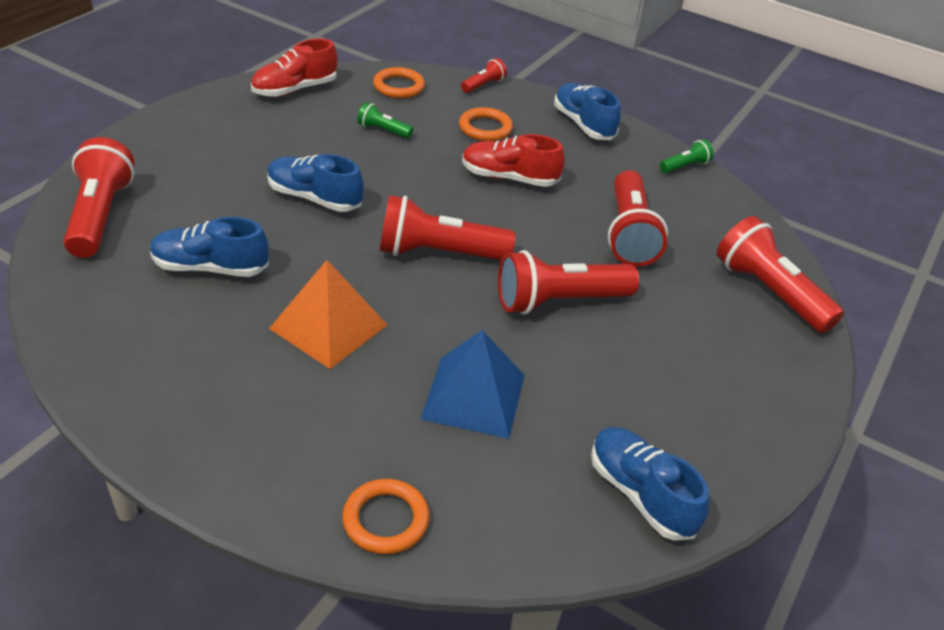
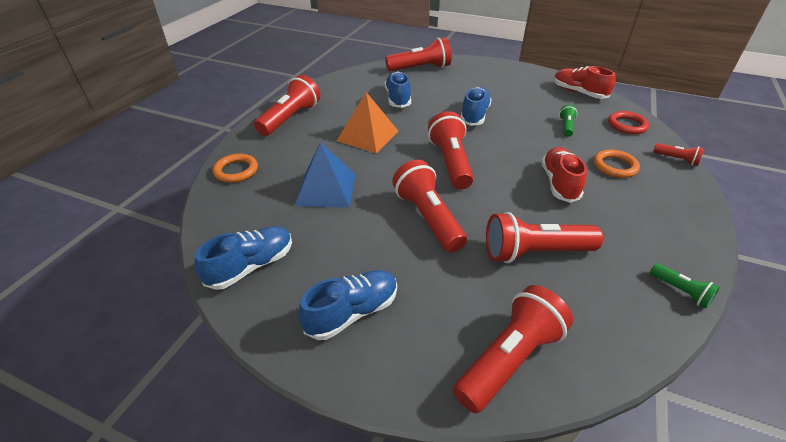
camera: 85 degrees right, 0 degrees up
(213, 429) = (290, 118): none -> red flashlight
(399, 86) = (627, 125): orange ring -> red ring
(583, 124) = (680, 217): blue shoe -> blue shoe (352, 312)

